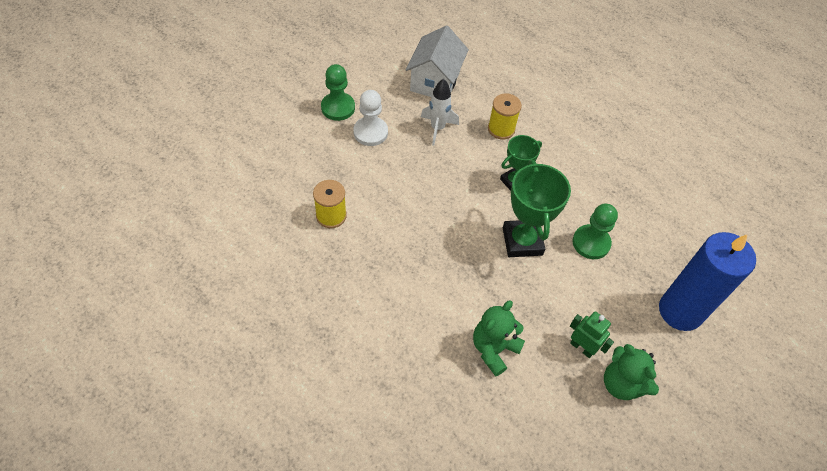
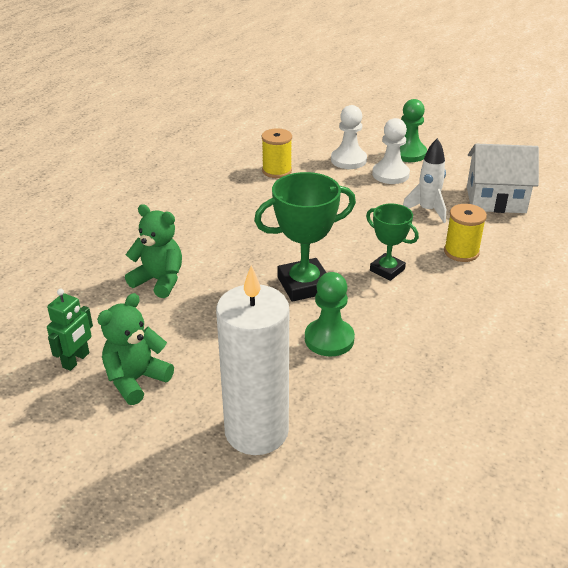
camera: 80 degrees right, 20 degrees down
(332, 154) = (348, 160): none -> white pawn
(582, 347) = (177, 343): green robot -> green robot (76, 360)
(680, 311) = (256, 431): blue candle -> white candle

